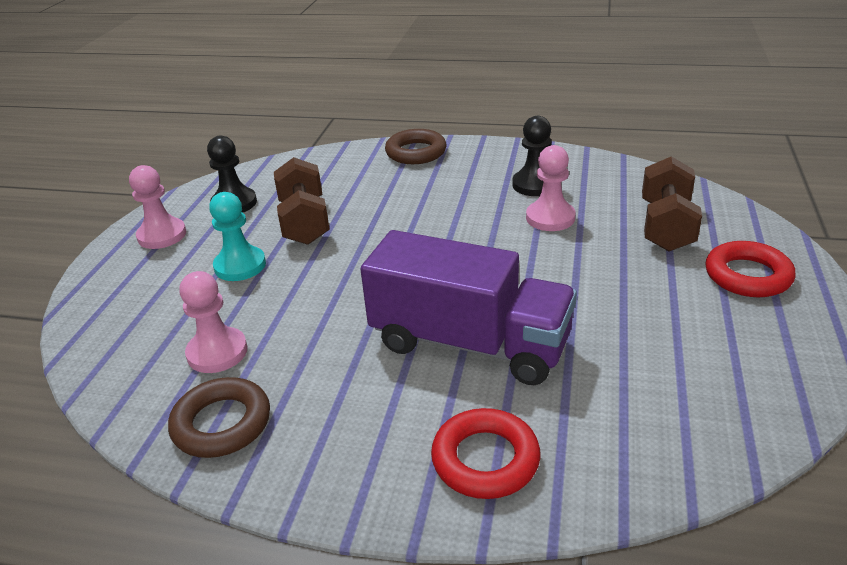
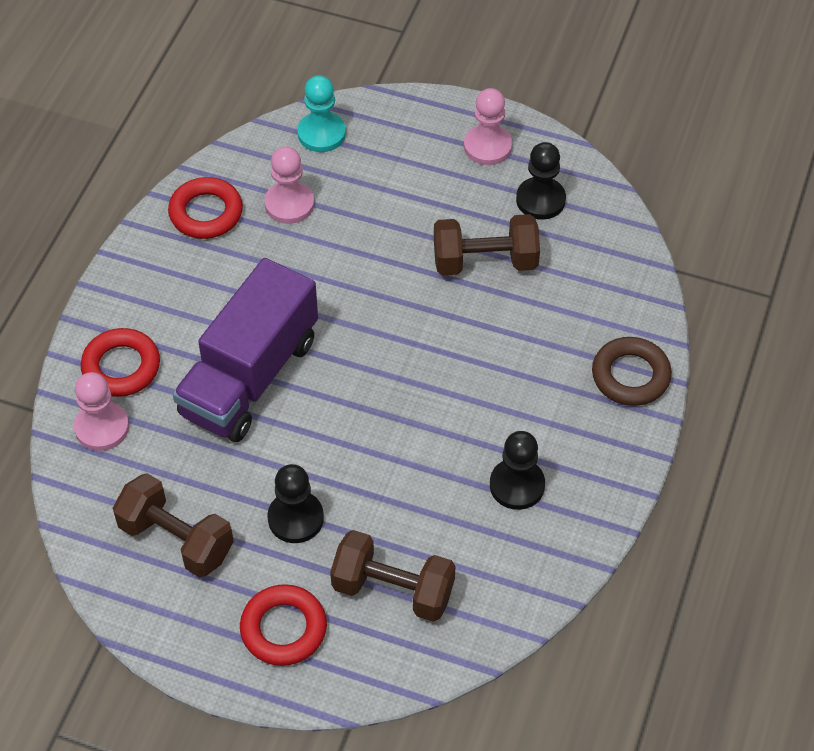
camera: 95 degrees right, 20 degrees up
(222, 423) = (206, 213): brown ring -> red ring
(240, 266) = (415, 212): turquoise pawn -> turquoise pawn (321, 134)
(550, 218) = (438, 483): pink pawn -> pink pawn (102, 427)
(627, 286) = (295, 518): none -> black pawn
(701, 361) = (176, 539): none -> brown dumbbell

